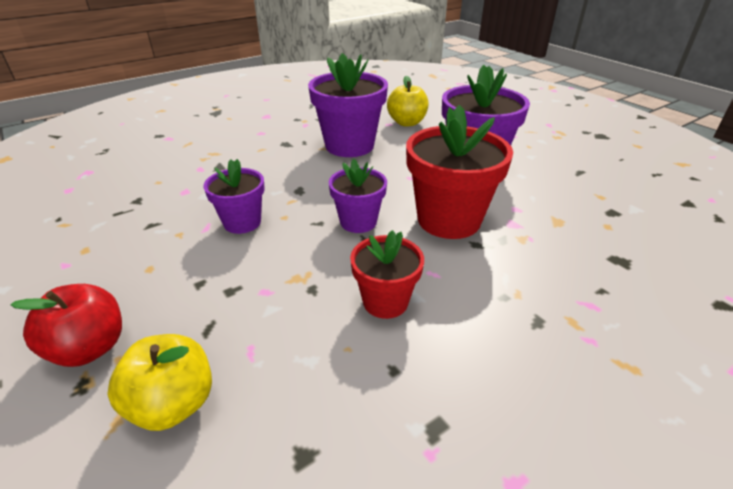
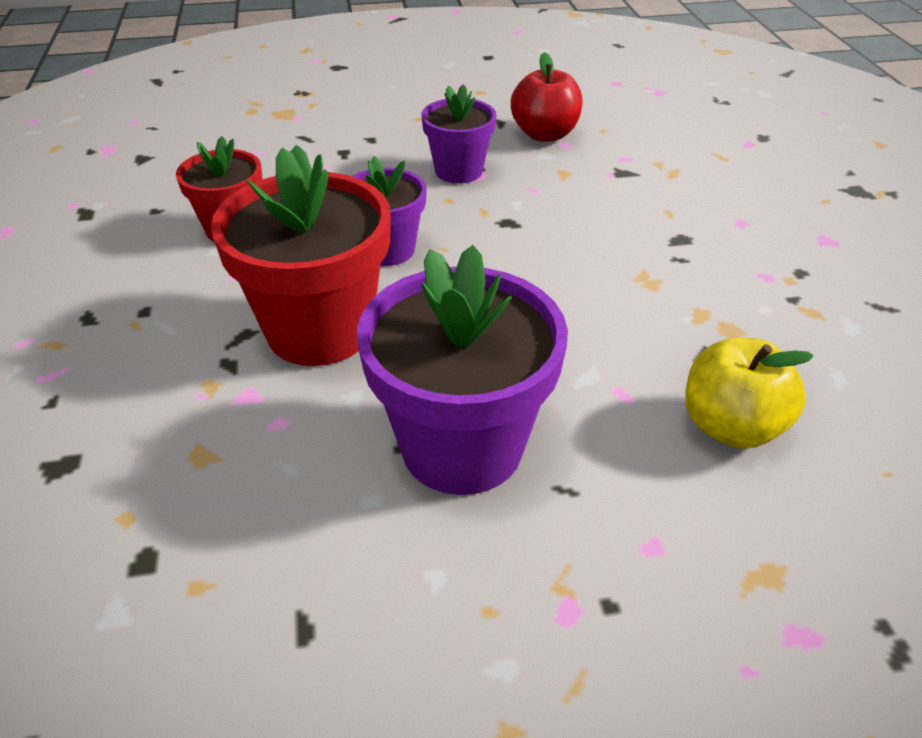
camera: 115 degrees right, 5 degrees up
(90, 348) = (336, 94): red apple -> red apple (544, 134)
(173, 404) = (244, 120): yellow apple -> none
(349, 146) = (638, 305): purple flower pot -> none

